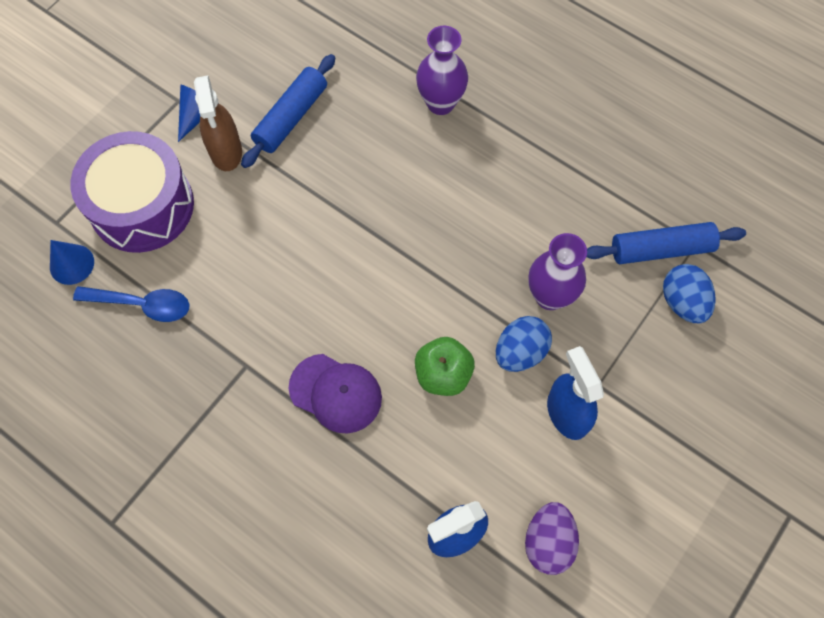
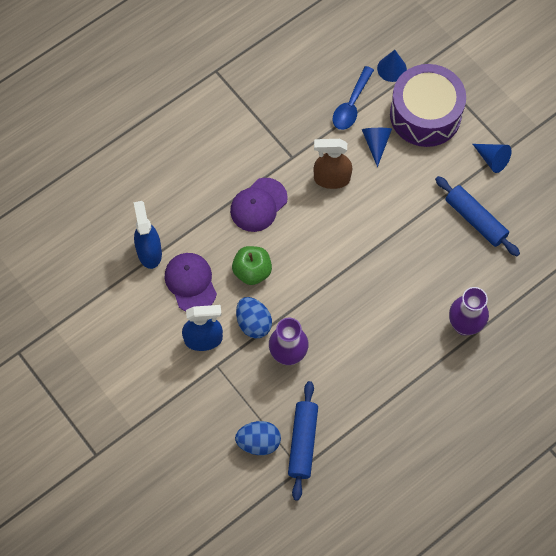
camera: 105 degrees right, 0 degrees up
(201, 258) = (376, 143): none -> blue cone
(226, 151) = (456, 172): brown spray bottle -> brown spray bottle (331, 179)
(486, 457) = (190, 283): none -> purple cap
(548, 542) = (128, 303): purple egg -> none

